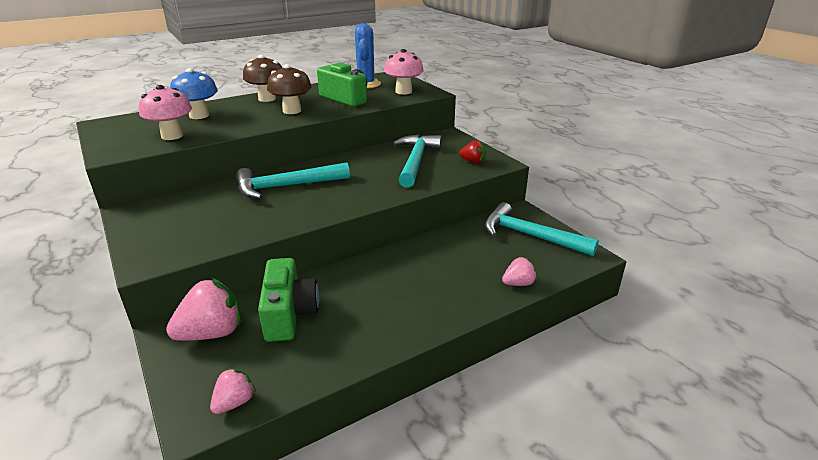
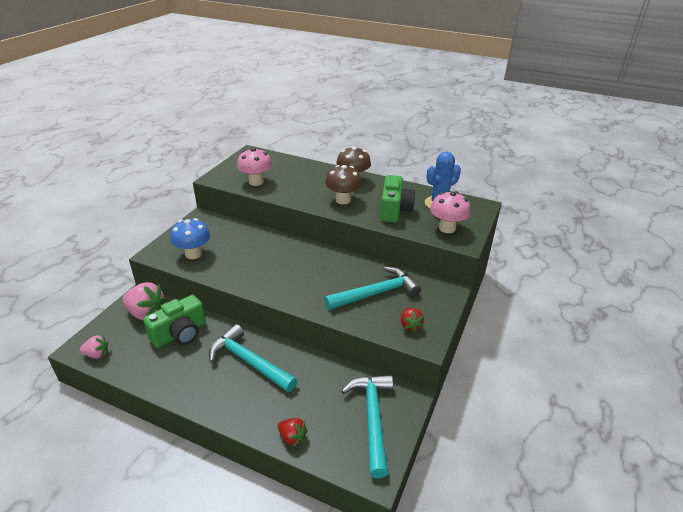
camera: 55 degrees right, 5 degrees up
(199, 115) = (295, 173): blue mushroom -> blue mushroom (193, 254)
(287, 186) = (277, 254): turquoise hammer -> turquoise hammer (249, 362)
(518, 283) = (292, 437): pink strawberry -> red strawberry

